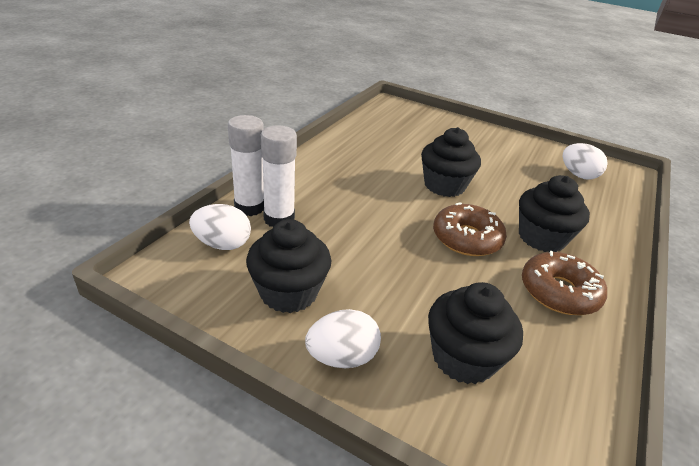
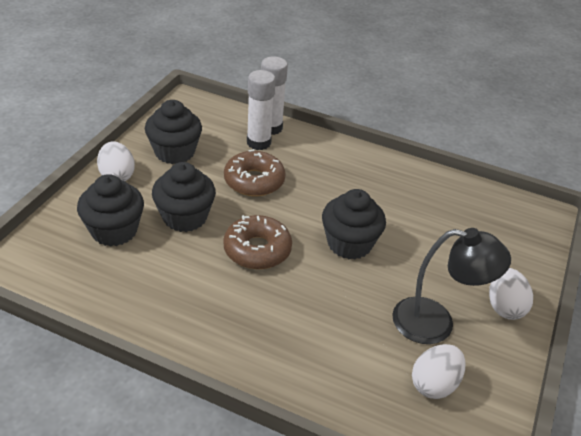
camera: 85 degrees right, 5 degrees up
(222, 244) = (221, 121): white egg -> white egg (504, 307)
(520, 164) = (436, 323): none -> black lamp
(541, 238) = (271, 308): black cupcake -> black cupcake (185, 217)
(559, 292) = (188, 302): brown donut -> brown donut (254, 181)

